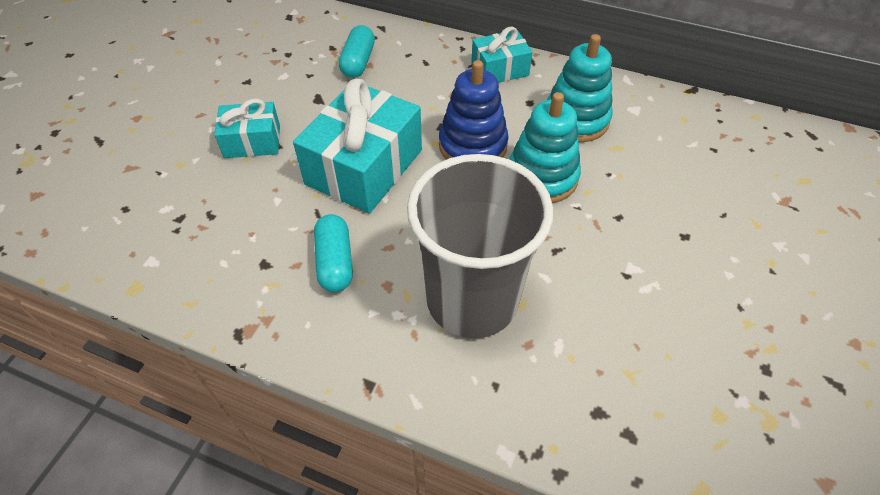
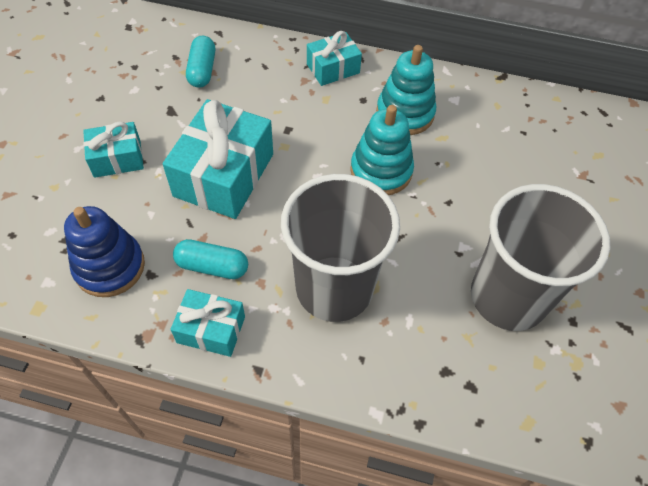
camera: 10 degrees left, 5 degrees up
(322, 331) = (211, 329): none -> turquoise gift
(335, 262) = (212, 266): turquoise capsule -> turquoise capsule turned 60 degrees counterclockwise
(473, 145) = (317, 146): blue stacking toy -> blue stacking toy (110, 267)
(684, 331) = (508, 297): none -> grey cup

